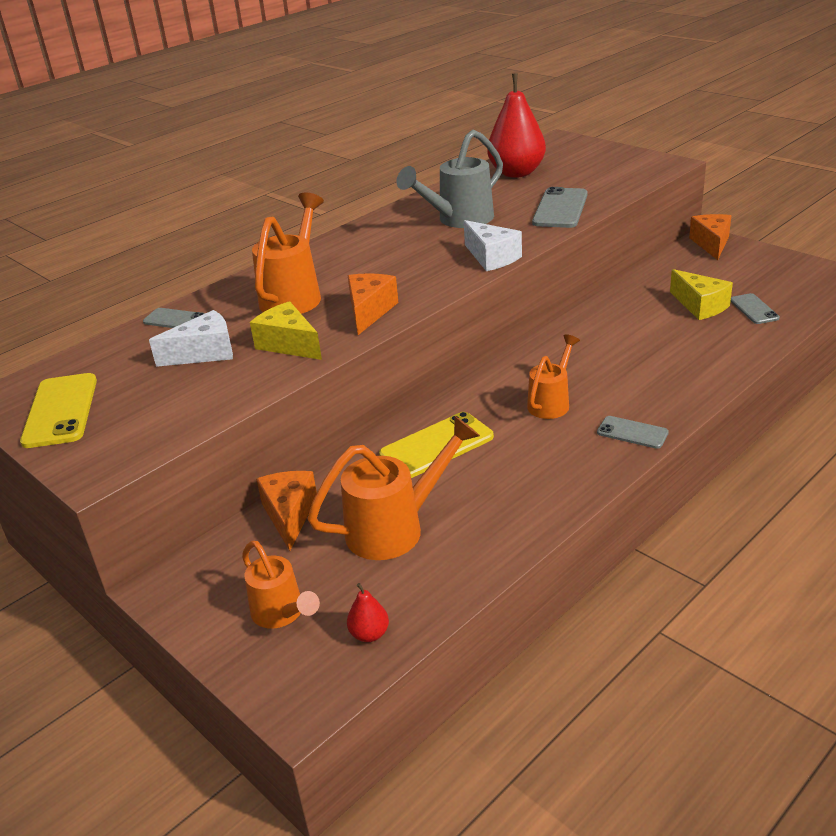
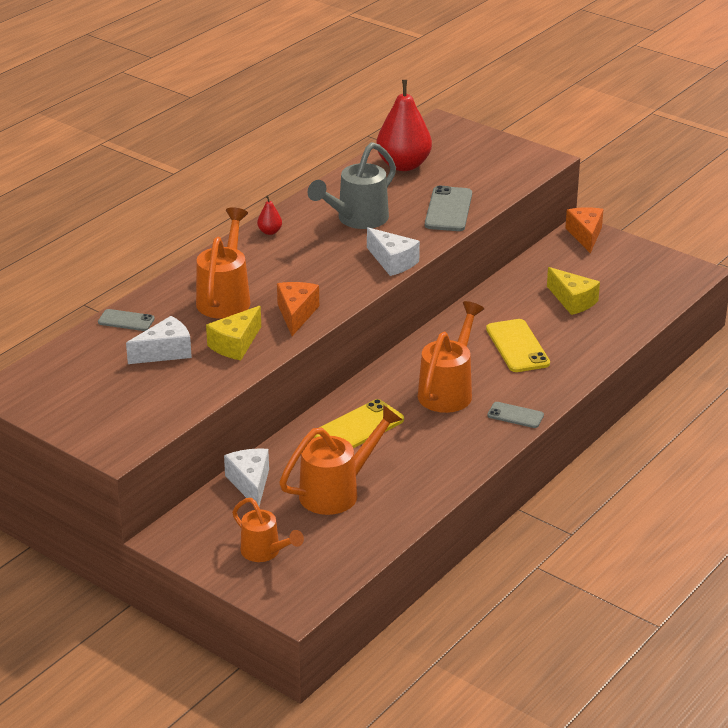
camera: 10 degrees left, 0 degrees up
(60, 411) = (64, 402): yellow phone -> yellow phone (517, 346)
(289, 344) = (235, 344): yellow cheese -> yellow cheese turned 90 degrees counterclockwise
(289, 515) = (250, 484): orange cheese -> white cheese
(369, 634) = (333, 563): red pear -> red pear (270, 232)
(551, 402) = (449, 390): orange watering can -> orange watering can, size x1.56
(754, 309) = (618, 305): grey phone -> none

